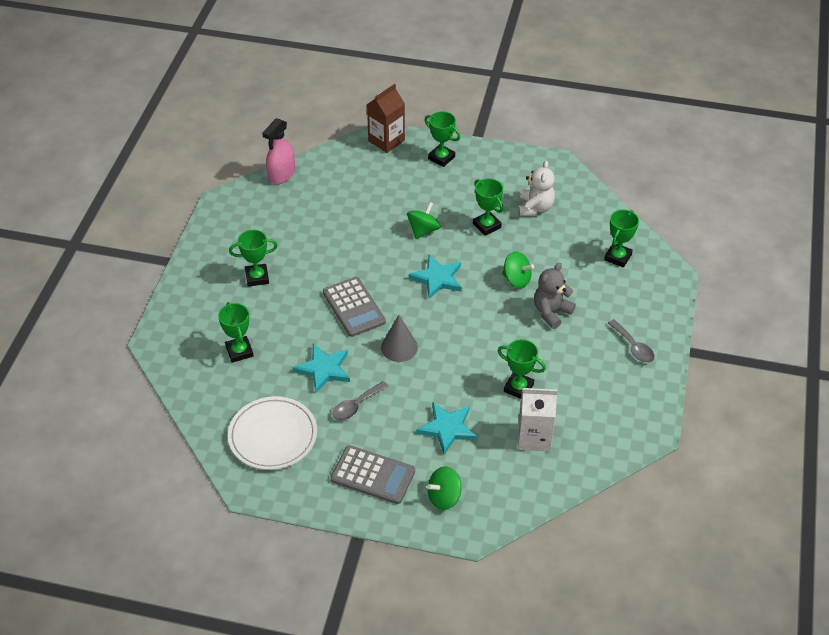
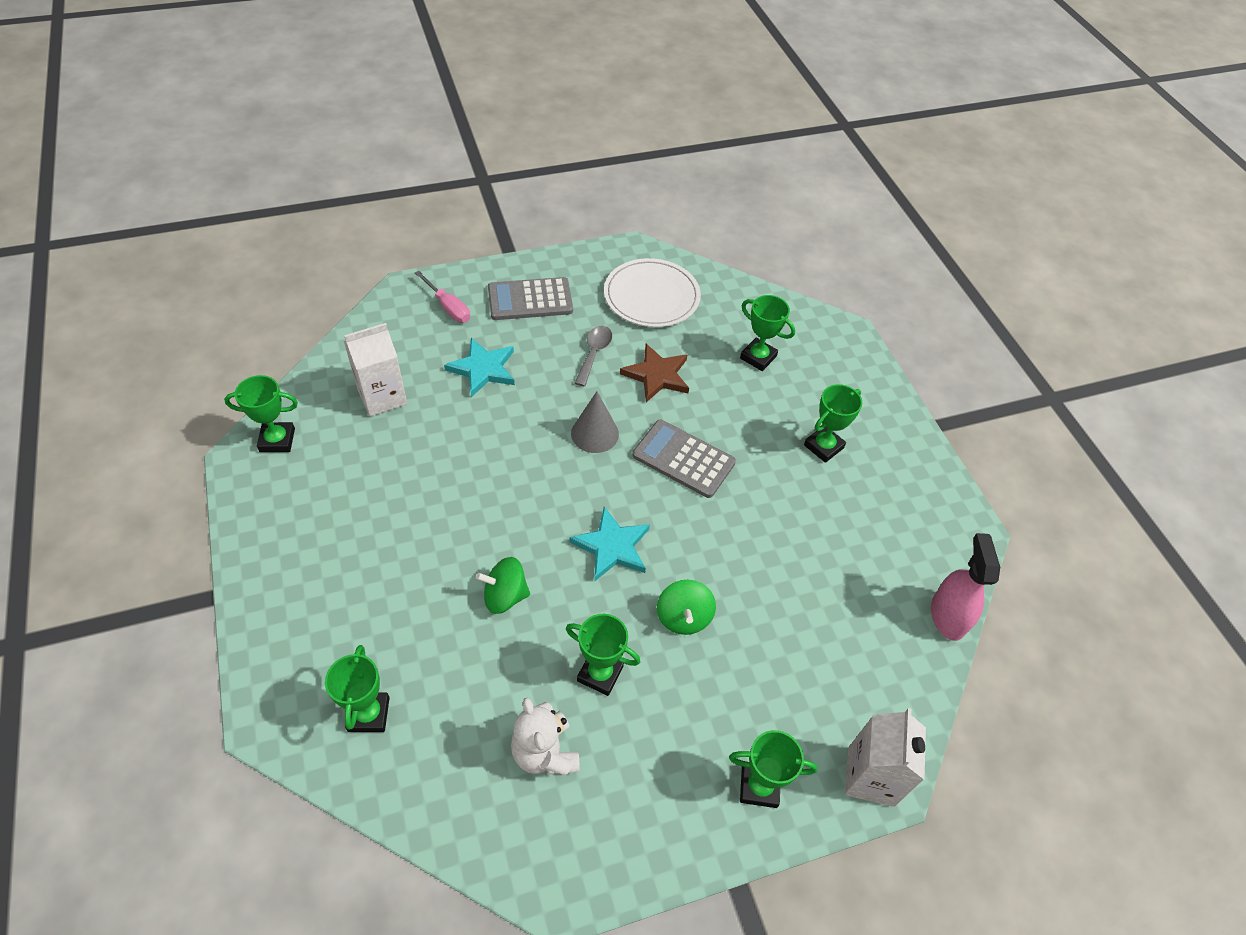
camera: 145 degrees right, 5 degrees up
(324, 369) = (657, 375): turquoise star -> brown star
(386, 141) = (871, 776): brown carton -> white carton
(444, 497) = (448, 307): green spinning top -> pink screwdriver
(518, 388) = (427, 444): green trophy -> green trophy (277, 440)
(551, 312) = (432, 565): grey teddy bear -> none
(633, 347) = (297, 563): grey spoon -> none

